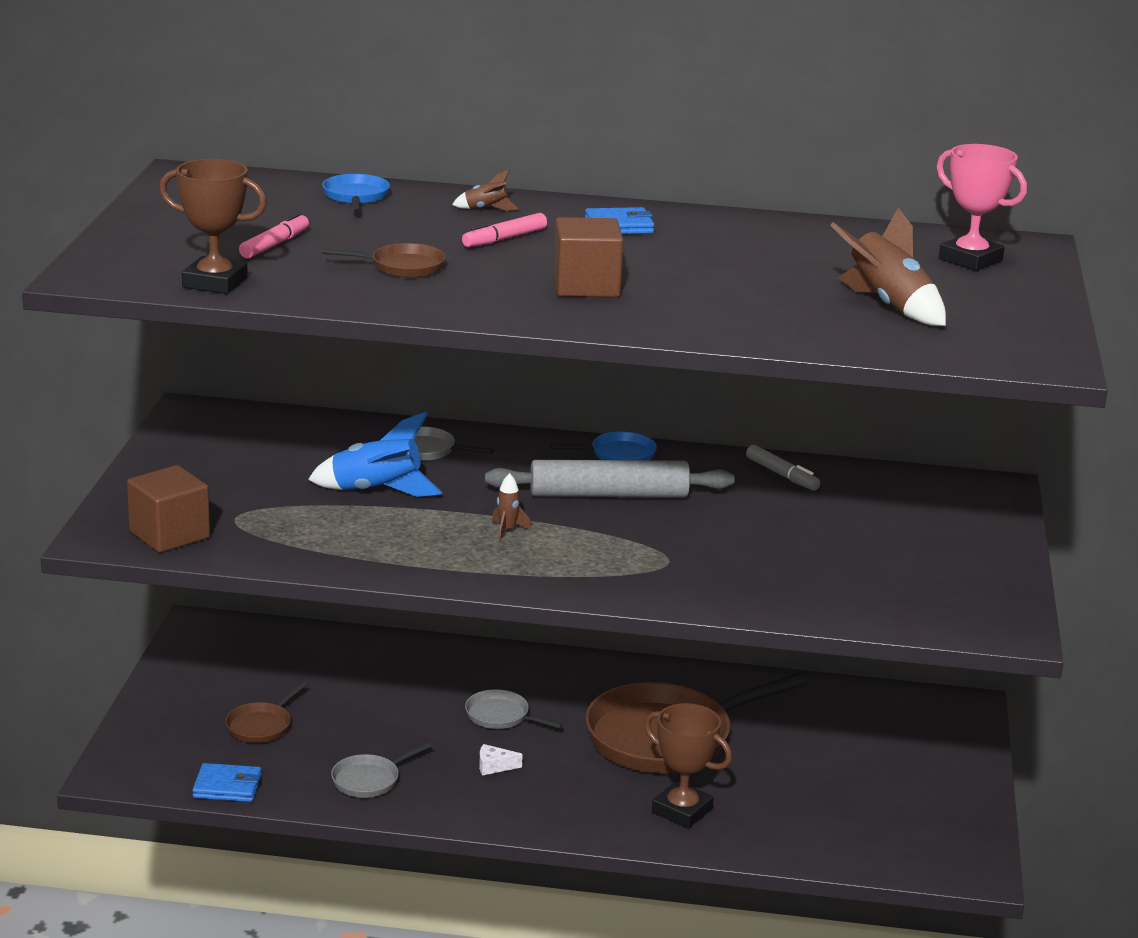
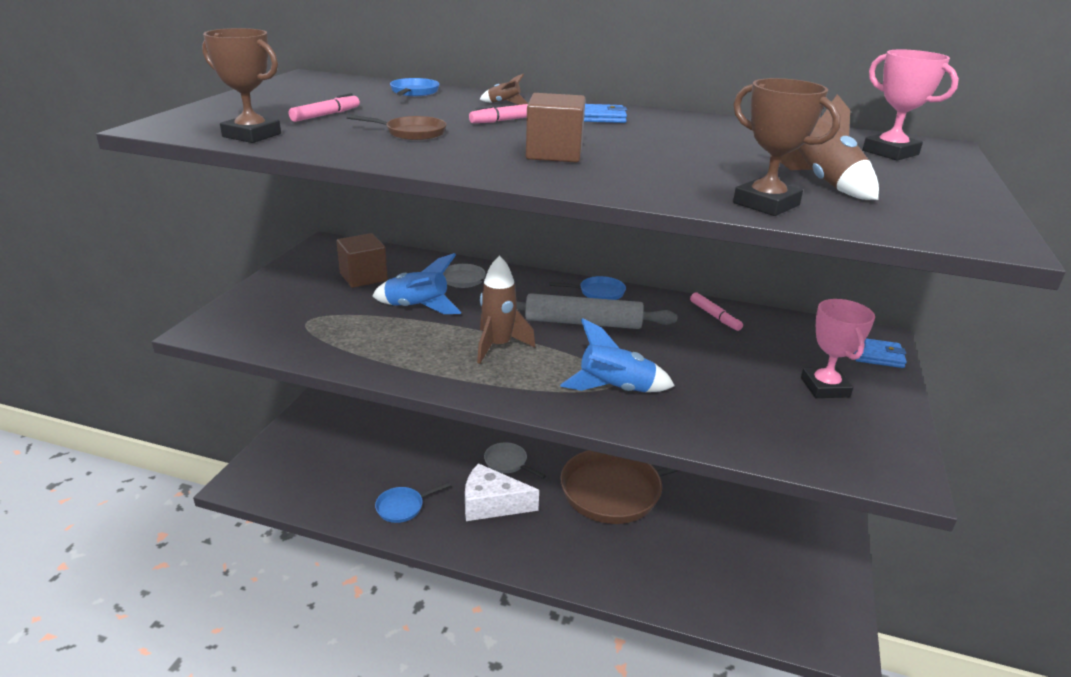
camera: 10 degrees right, 5 degrees up
(169, 535) = (252, 331): brown cube -> brown cube (363, 277)
(227, 787) = (306, 503): blue wallet -> blue wallet (877, 355)
(261, 726) = (349, 455): brown pan -> none
(369, 780) = (403, 507): grey pan -> blue pan
(494, 766) = (491, 504): white cheese -> white cheese, size x2.44
(507, 530) = (498, 346): brown rocket -> brown rocket, size x2.06
(671, 568) = (615, 389): none -> blue rocket
(682, 810) = (617, 558): brown trophy -> brown trophy (766, 204)
(781, 475) = (714, 316): grey marker -> pink marker
(925, 548) = (825, 387): none -> pink trophy

